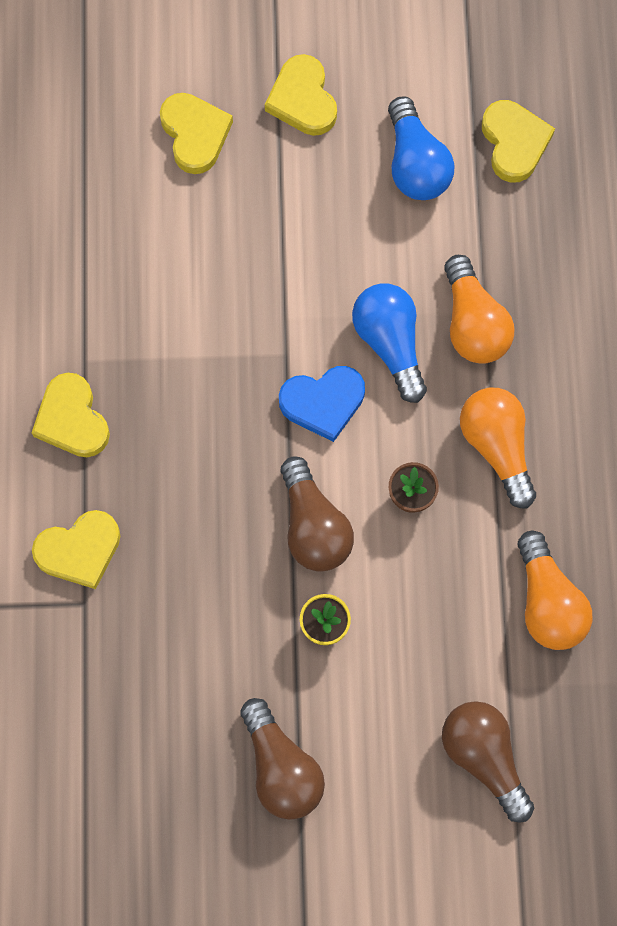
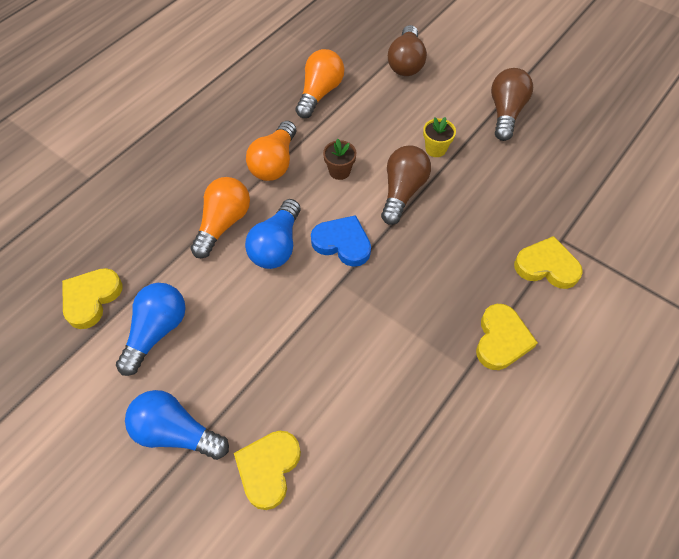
camera: 140 degrees left, 15 degrees down
(303, 99) = (176, 432): yellow heart -> blue light bulb

